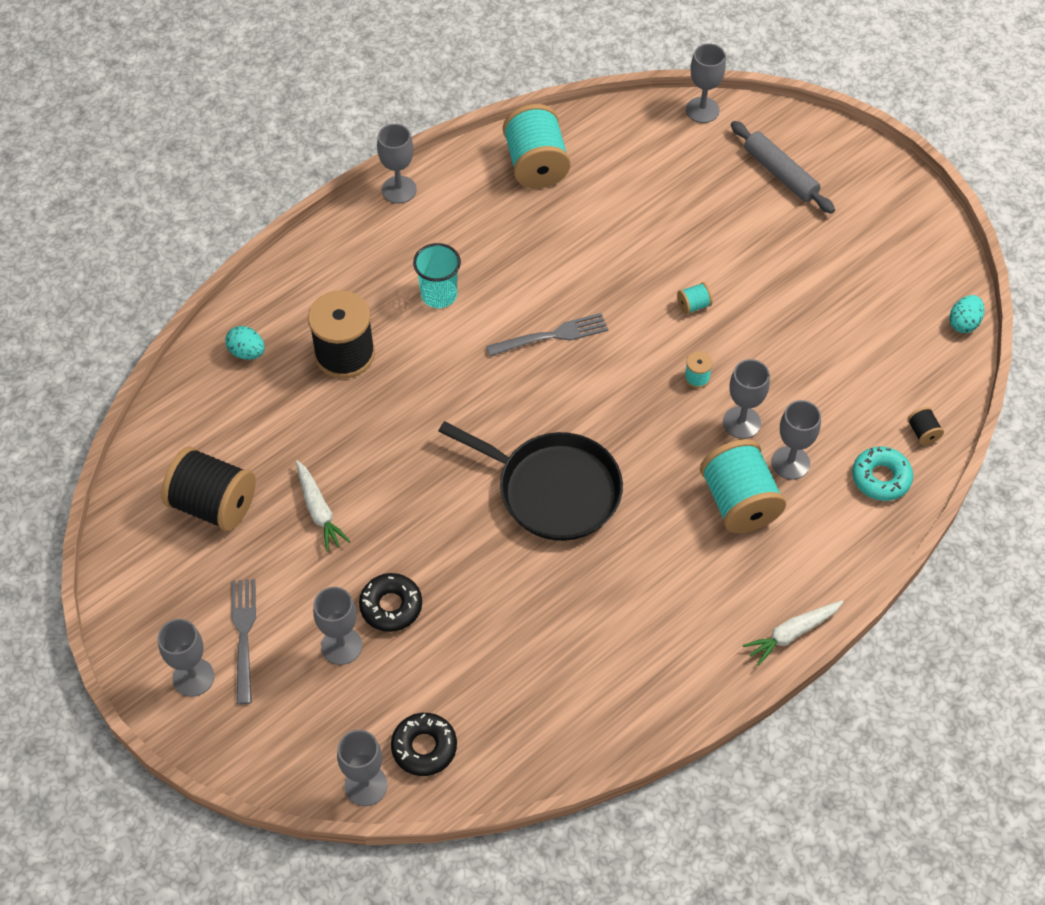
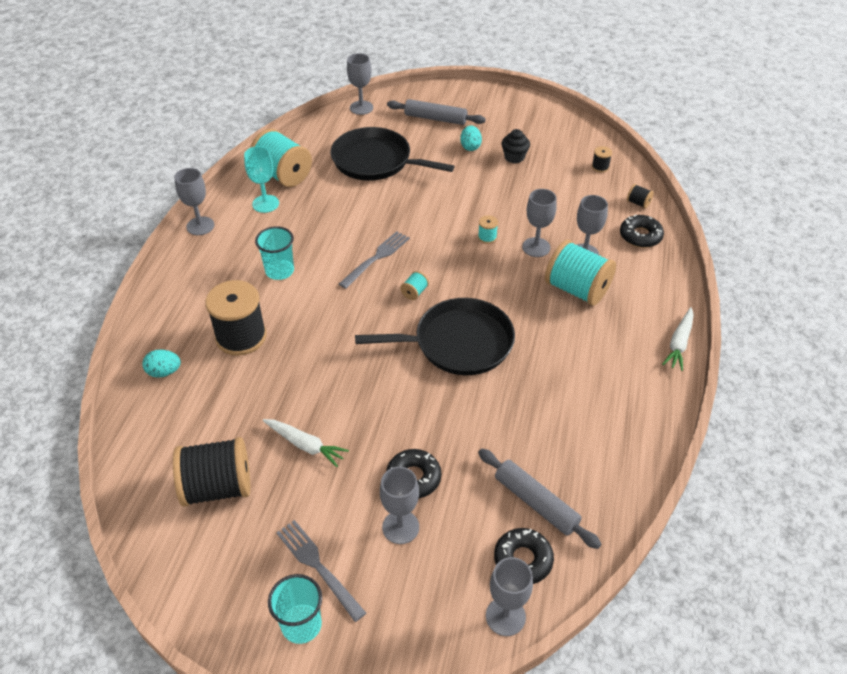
camera: 35 degrees left, 10 degrees down
(193, 677) = (301, 625): grey goblet -> turquoise cup
(483, 703) = (536, 502): none -> grey rolling pin
(487, 196) = (265, 204): none -> turquoise goblet
(656, 201) = (375, 161): none -> black pan
(693, 305) = (449, 202): turquoise spool -> turquoise spool (414, 292)
(828, 283) = (514, 157): none -> black cupcake
(881, 478) = (640, 236): turquoise donut -> black donut
(924, 356) = (600, 167): none -> black spool
(963, 323) = (603, 143): turquoise egg -> turquoise egg (470, 147)

